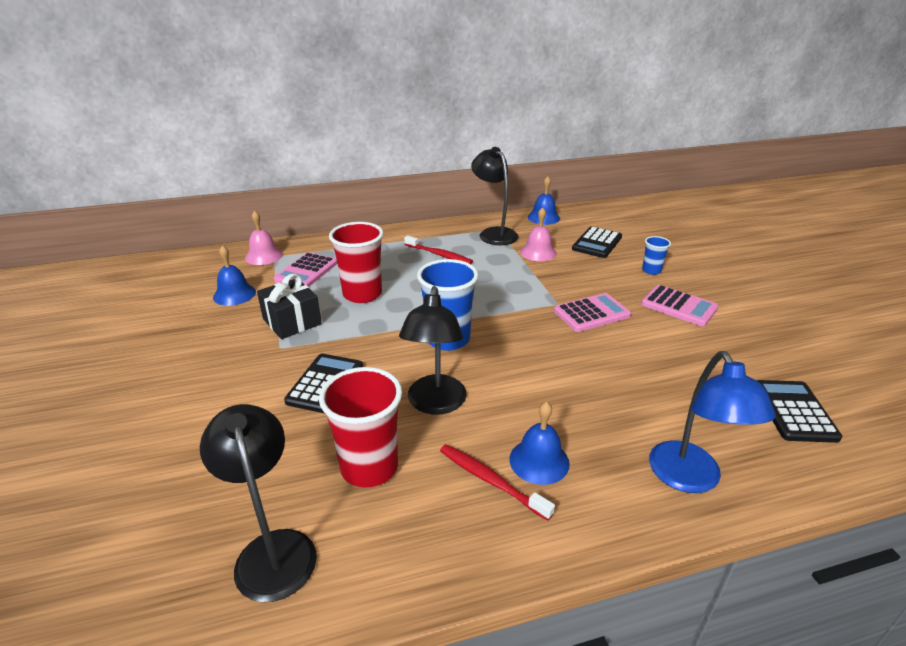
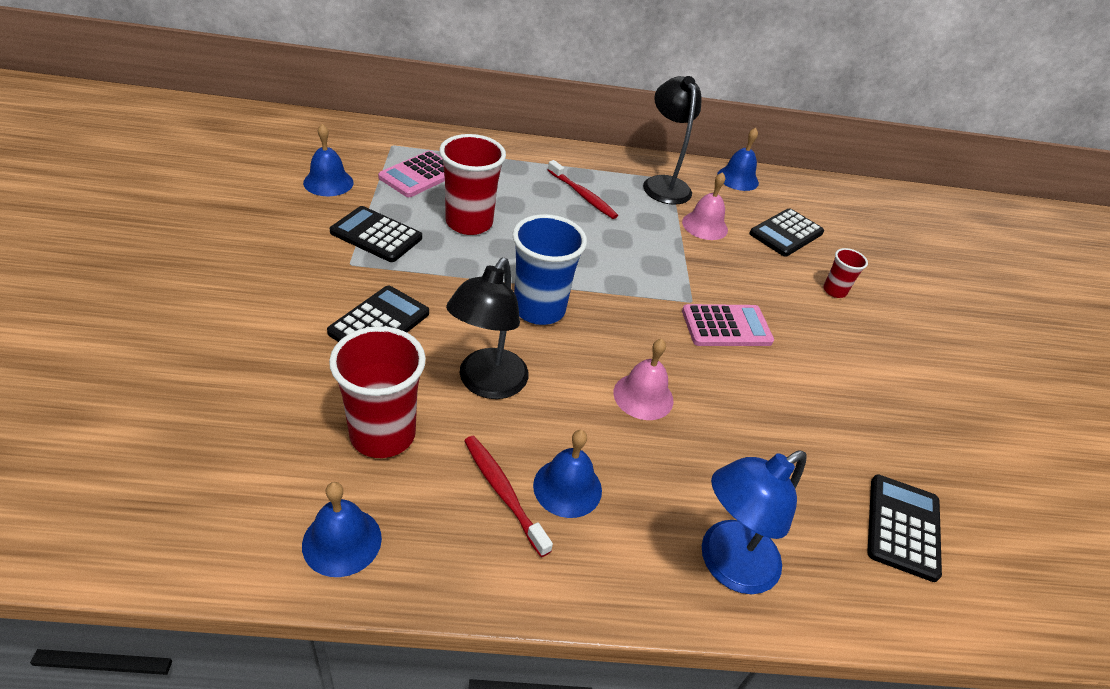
camera: 10 degrees right, 10 degrees up
(264, 256) = (380, 141): pink bell -> pink bell (643, 396)
(272, 549) = (249, 491): black lamp -> none
(292, 321) = (376, 235): black gift -> black calculator
(375, 564) = (342, 541): none -> blue bell
(651, 270) = (834, 291): blue cup -> red cup
(678, 306) = (841, 349): pink calculator -> none
(690, 479) = (727, 565): blue lamp -> blue lamp turned 45 degrees clockwise

